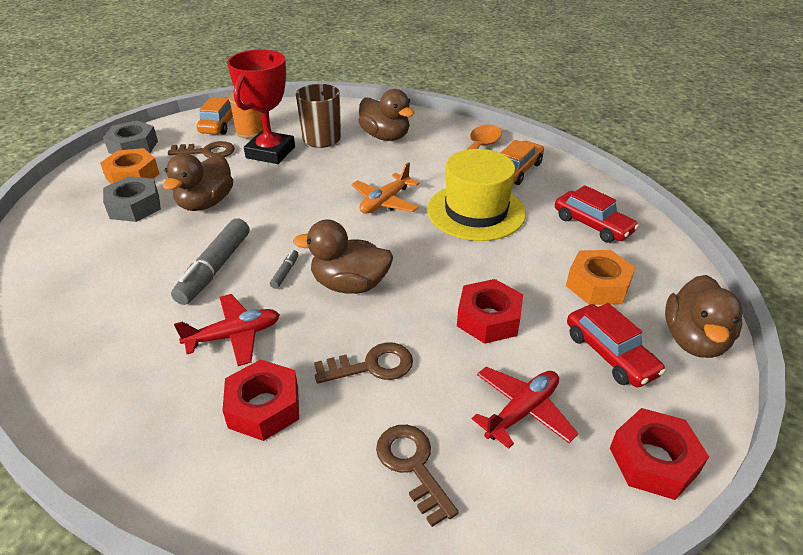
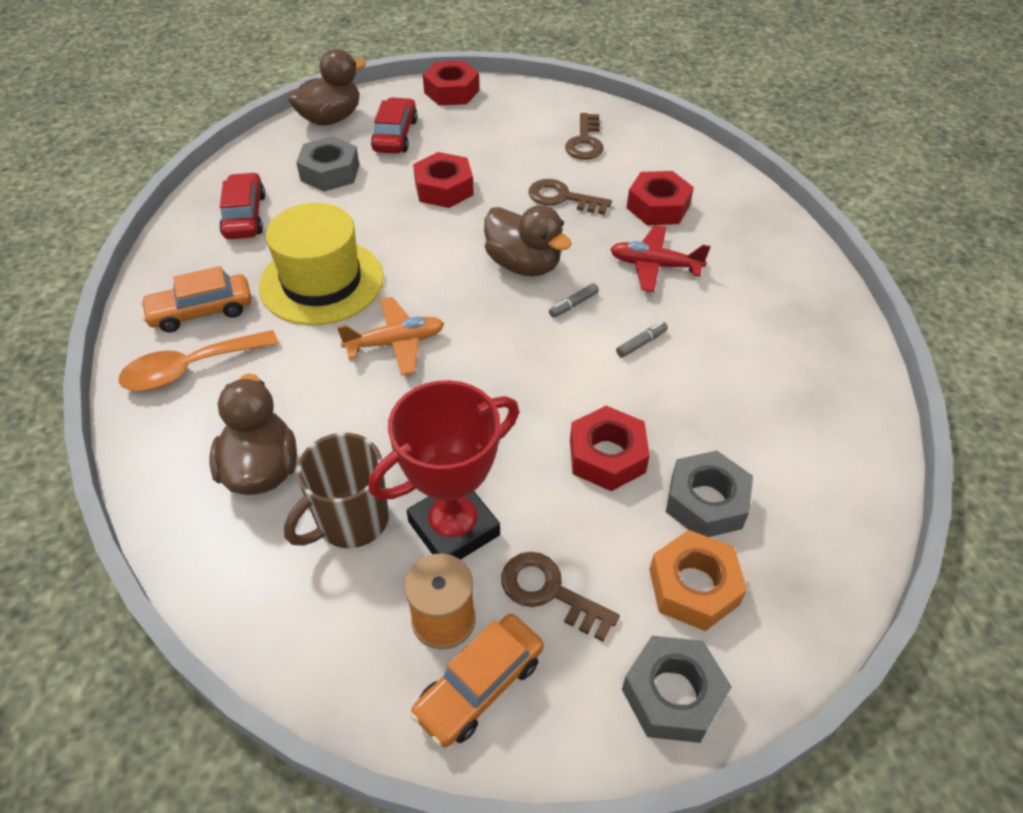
camera: 145 degrees left, 10 degrees up
(206, 203) = (607, 456): brown duck -> red nut
(214, 269) = (641, 343): grey marker -> grey marker, size x0.44
(522, 411) = (492, 135): red plane -> none
(597, 285) = (330, 172): orange nut -> grey nut

